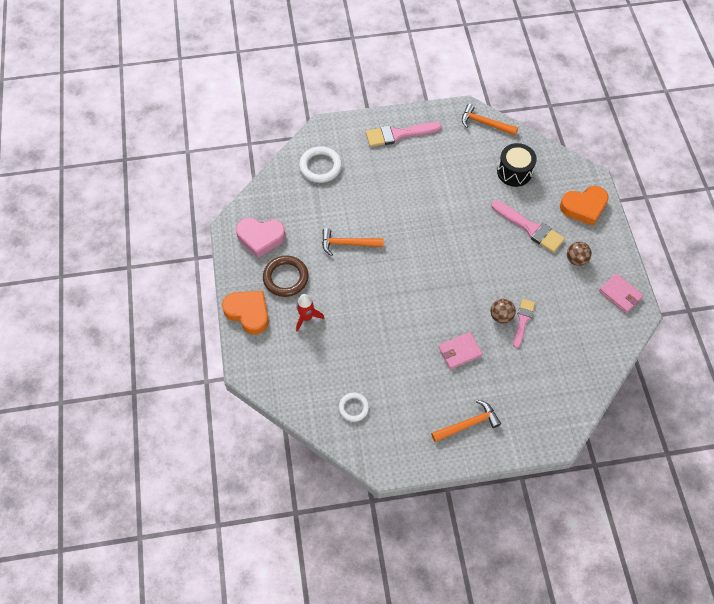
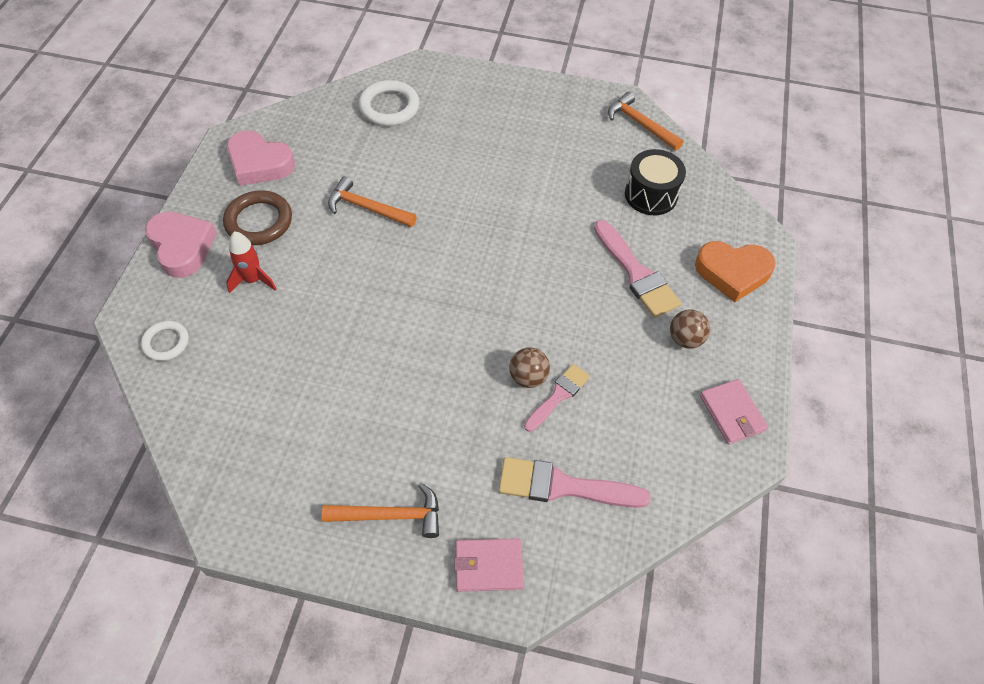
camera: 20 degrees right, 5 degrees down
(248, 313) = (182, 247): orange heart -> pink heart
(353, 408) = (238, 424): white ring -> white ring (166, 342)
(398, 134) = (514, 102): pink brush -> pink brush (563, 486)
(459, 351) = (438, 404): pink wallet -> pink wallet (488, 566)

